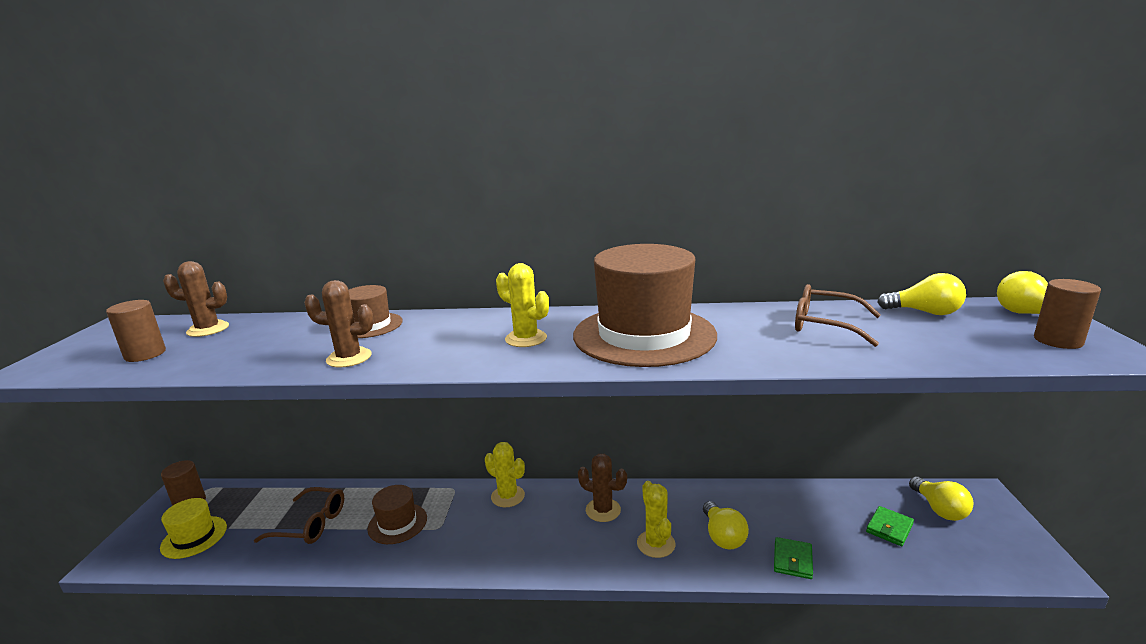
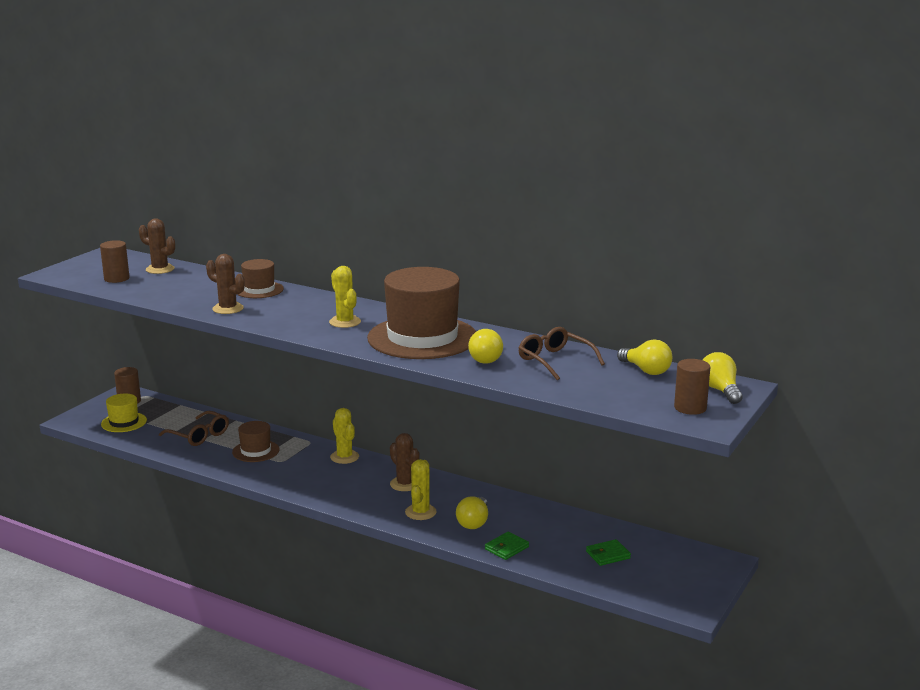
camera: 25 degrees right, 0 degrees up
(939, 509) = (668, 558): yellow light bulb -> yellow light bulb (487, 358)

